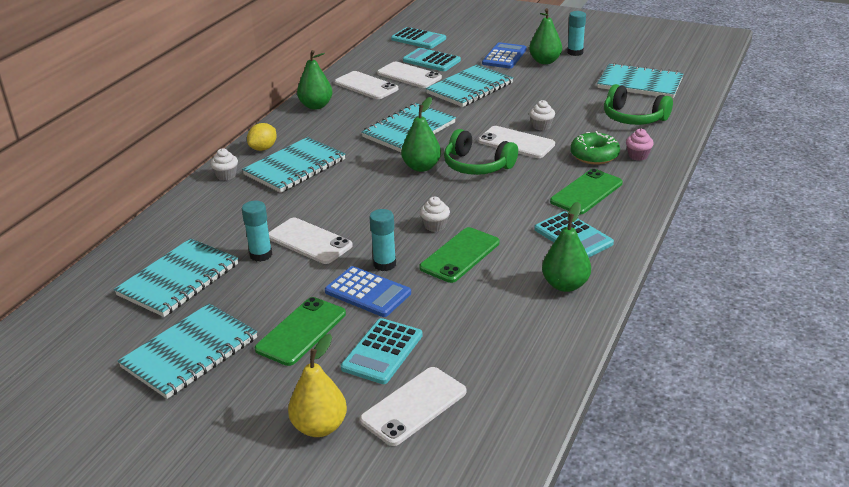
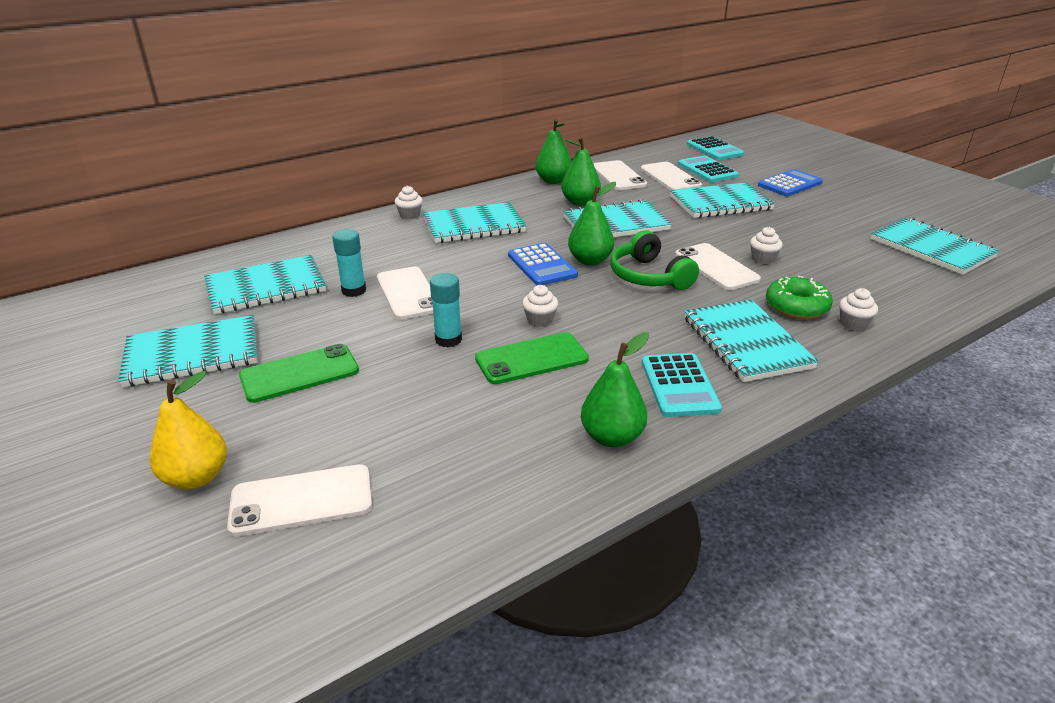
camera: 30 degrees right, 0 degrees up
(263, 148) = (466, 202): yellow lemon -> none
(368, 292) = (401, 361): blue calculator -> blue calculator (542, 265)
(382, 351) = (343, 426): turquoise calculator -> none
(545, 61) = (832, 199): green pear -> green pear (580, 202)
(575, 52) = (877, 199): turquoise glue stick -> none
(586, 192) = (746, 343): green phone -> turquoise notebook
(633, 118) = (887, 281): green headphones -> none
(638, 156) = (853, 324): pink cupcake -> white cupcake

